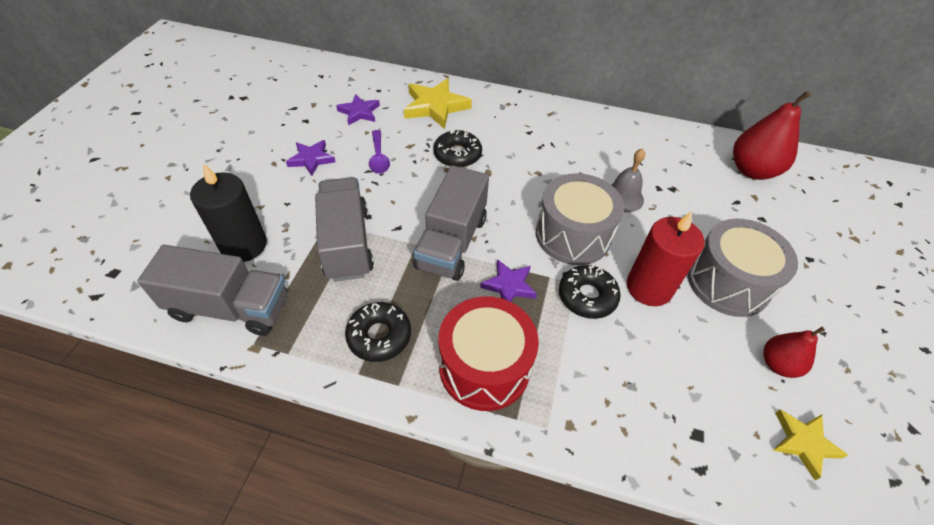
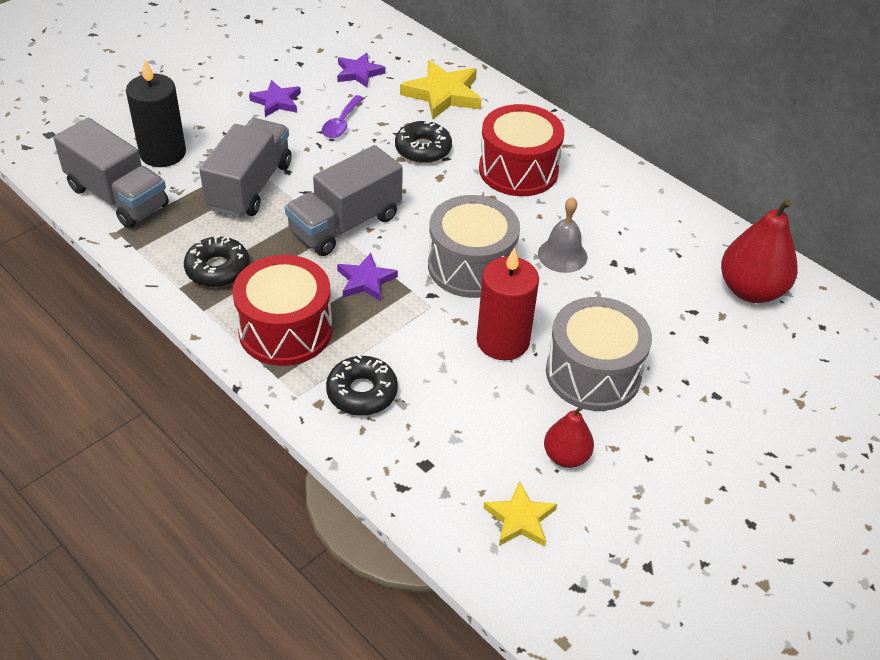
camera: 30 degrees right, 5 degrees down
(536, 144) = (518, 170): none -> red drum
(587, 296) = (432, 321): black donut -> black donut (362, 392)

